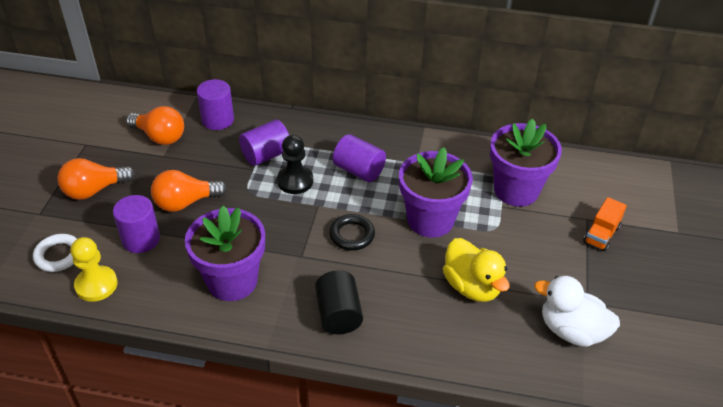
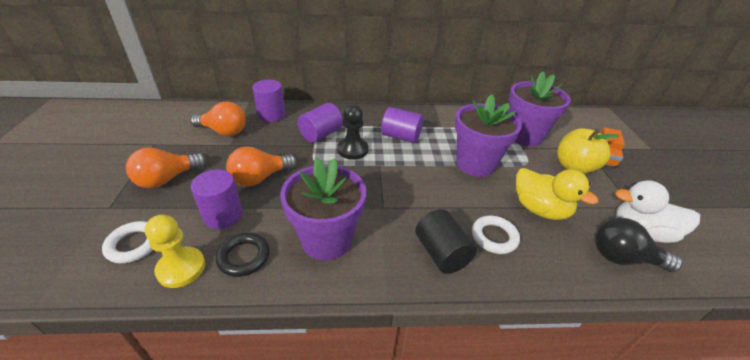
camera: 15 degrees left, 5 degrees down
(352, 235) = (419, 183): black ring -> black ring (244, 257)
(402, 307) = (494, 237): none -> white ring
(528, 353) = (623, 258): none -> black light bulb
(551, 242) = (574, 167): none -> yellow apple

